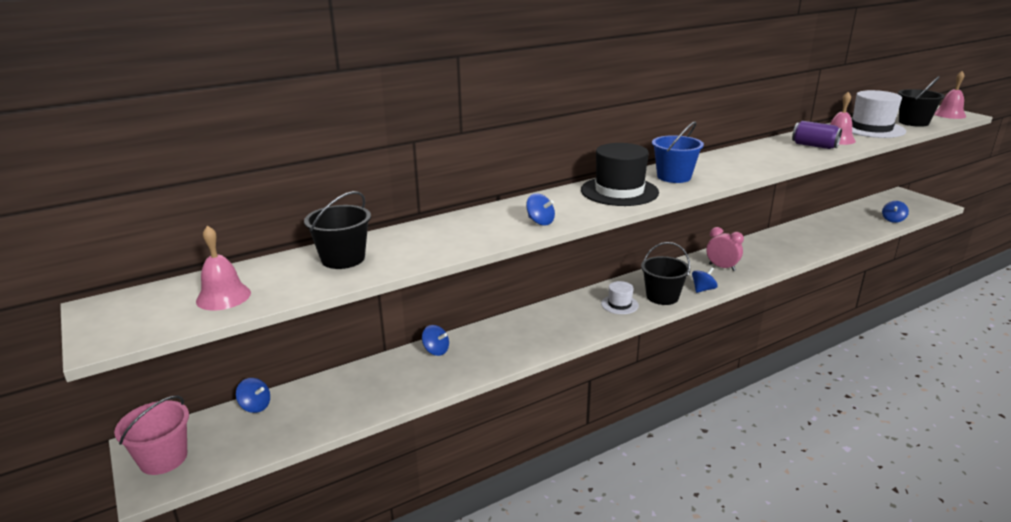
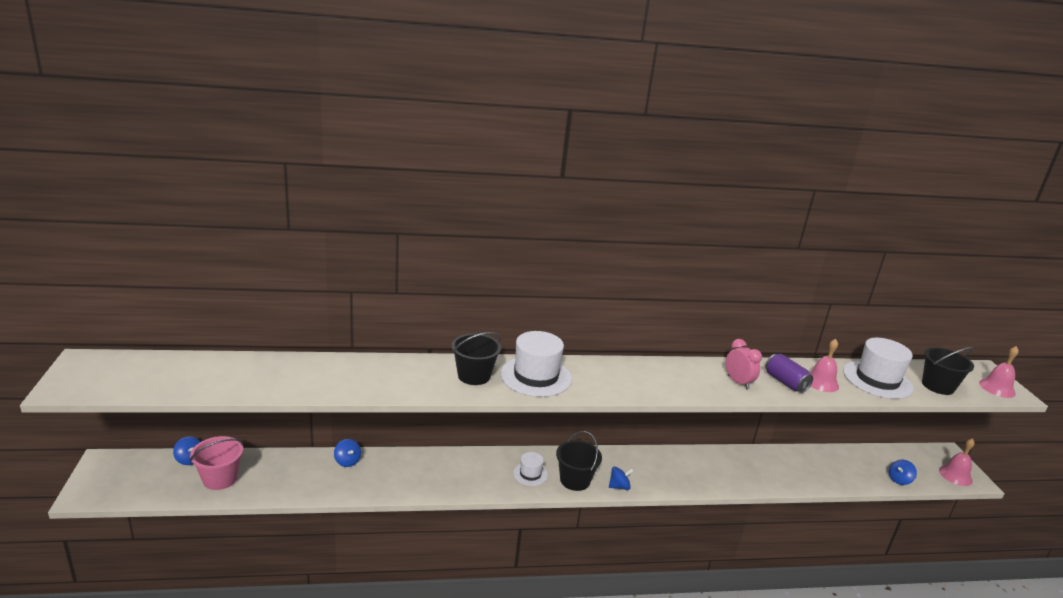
camera: 20 degrees right, 0 degrees up
(163, 458) = (105, 477): pink bucket -> pink bucket (220, 478)
(223, 297) = (156, 379): pink bell -> pink bell (955, 475)
(343, 259) = (260, 372): black bucket -> black bucket (474, 375)
(540, 222) = (435, 386): blue spinning top -> none
(619, 191) = (536, 376): black hat -> white hat
(674, 177) = (602, 376): blue bucket -> none
(722, 267) = (660, 470): pink clock -> pink clock (738, 382)

